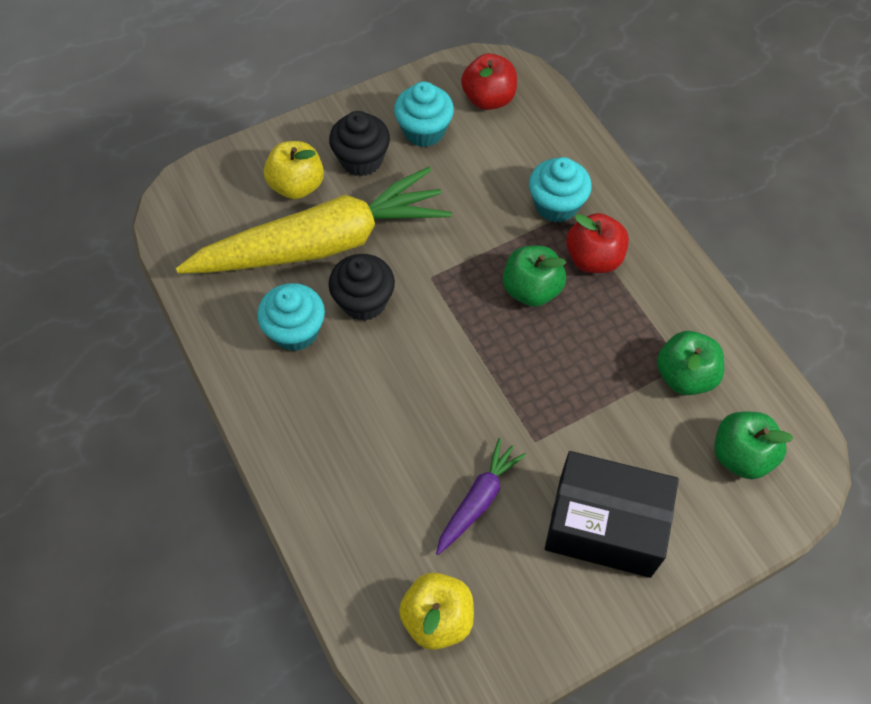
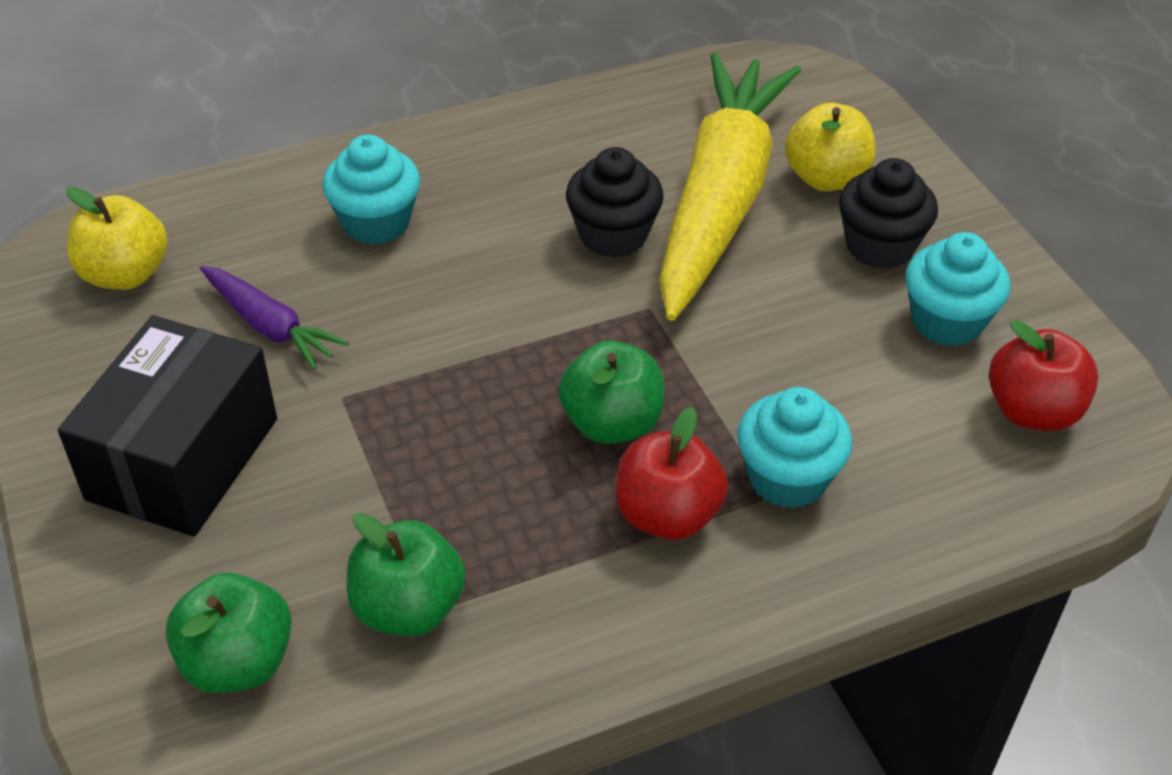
camera: 95 degrees right, 15 degrees down
(295, 331) = (573, 169): turquoise cupcake -> turquoise cupcake (376, 222)
(323, 243) = (719, 199): yellow carrot -> yellow carrot turned 150 degrees counterclockwise

